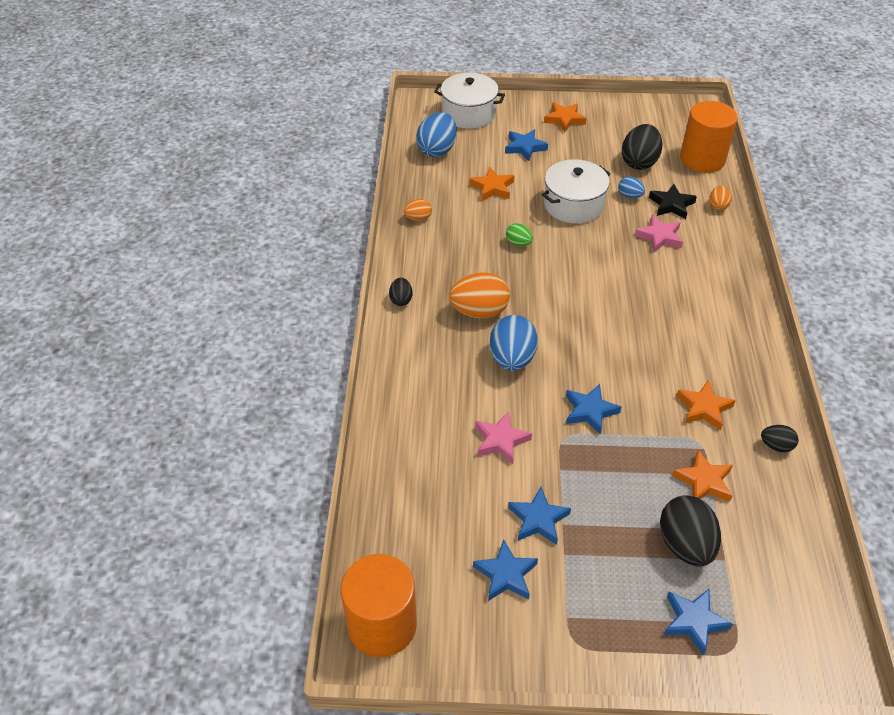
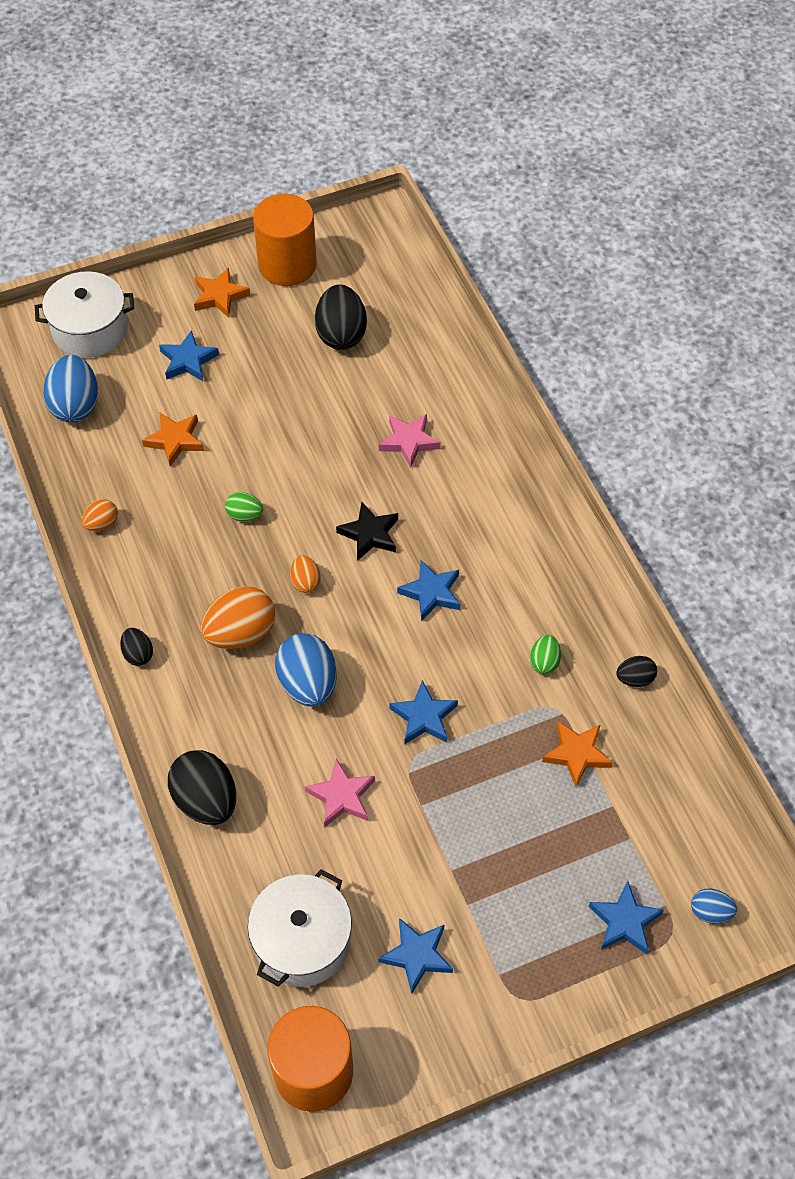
camera: 25 degrees left, 10 degrees up
(538, 519) = (423, 876): blue star -> blue star (431, 593)
(573, 205) = (287, 430): white pot -> white pot (302, 940)
(629, 196) = (350, 392): blue egg -> blue egg (710, 912)
(671, 205) = (405, 387): black star -> black star (369, 534)
(685, 545) = (585, 838): black egg -> black egg (206, 800)
(702, 159) = (415, 302): orange cylinder -> orange cylinder (287, 265)
(704, 408) = (544, 662): orange star -> green egg
(717, 206) = (459, 369): orange egg -> orange egg (305, 582)

